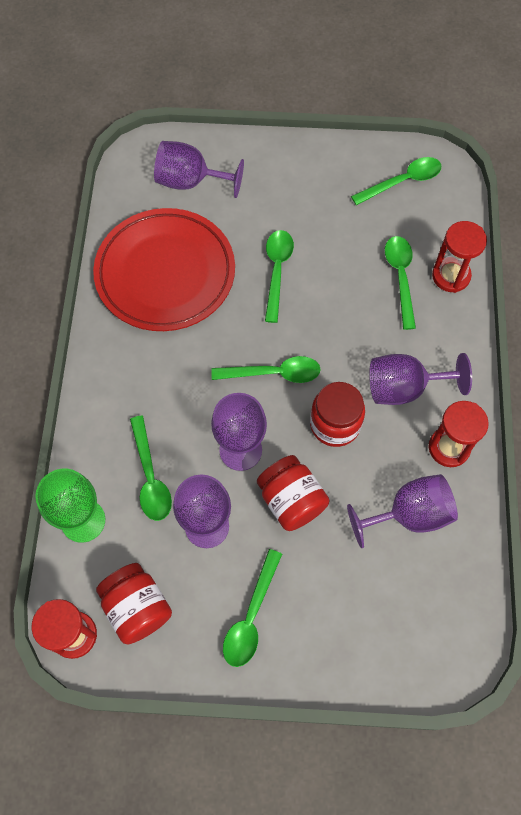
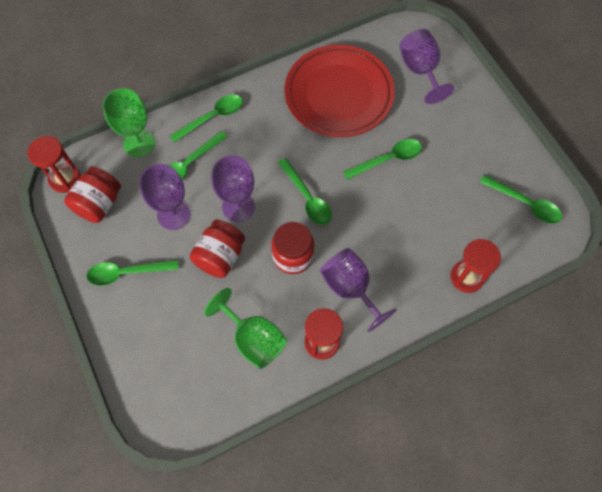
camera: 60 degrees right, 0 degrees up
(400, 277) = (440, 242): green spoon -> green spoon (212, 117)
(409, 514) = (253, 339): purple goblet -> green goblet

